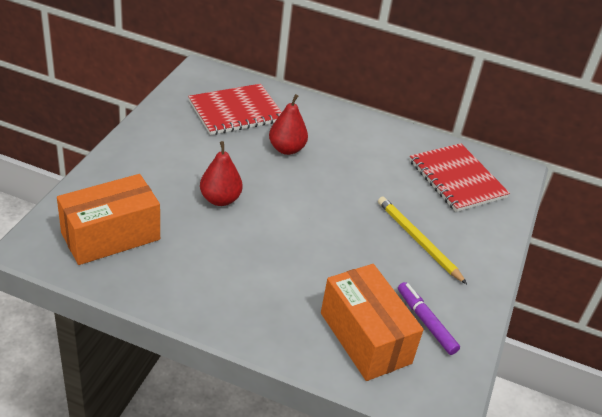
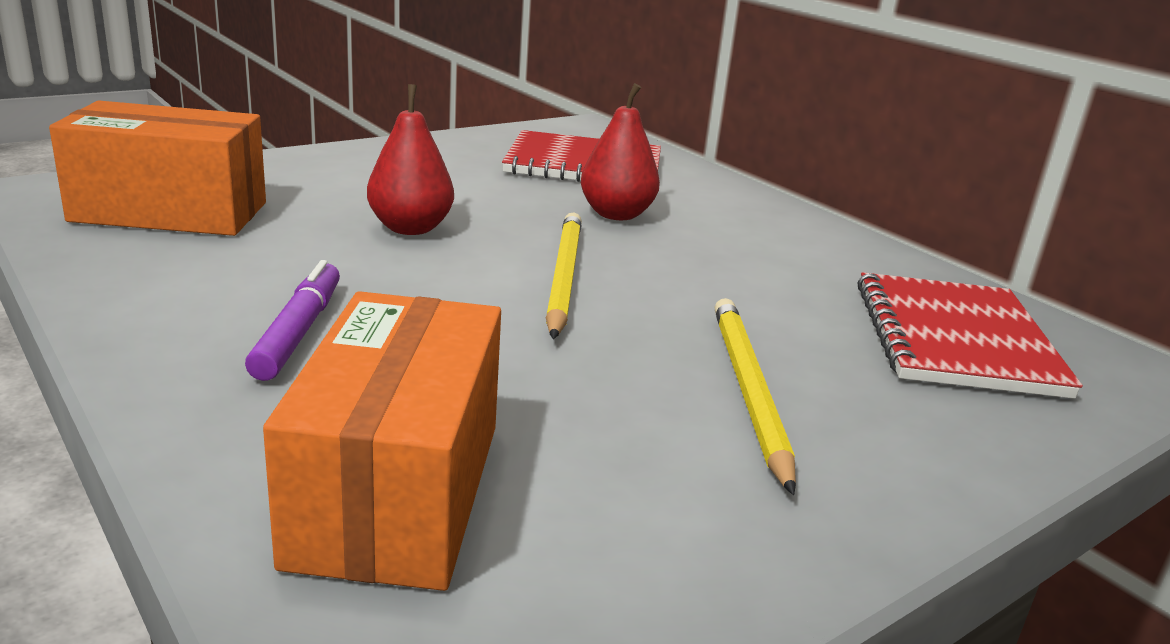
camera: 35 degrees right, 15 degrees down
(308, 205) = (563, 277): none -> yellow pencil
(426, 322) = (595, 527): purple marker -> purple marker (298, 332)

